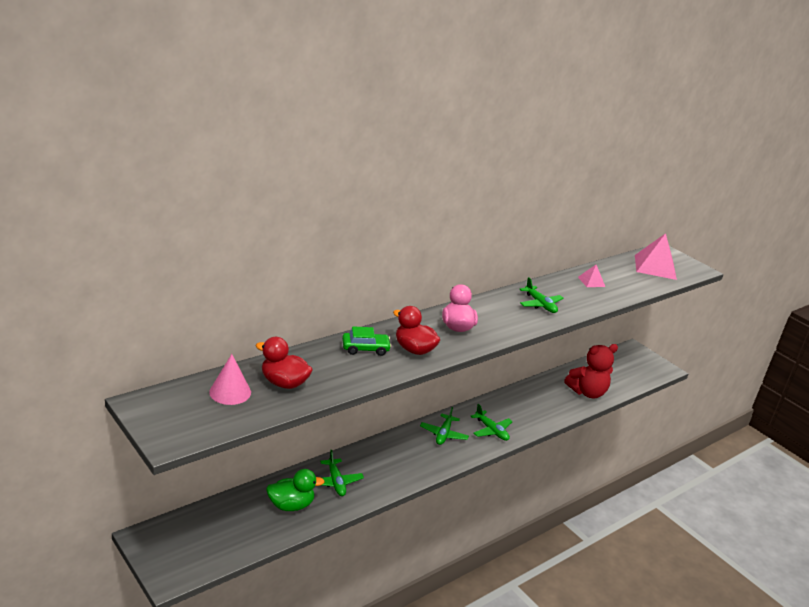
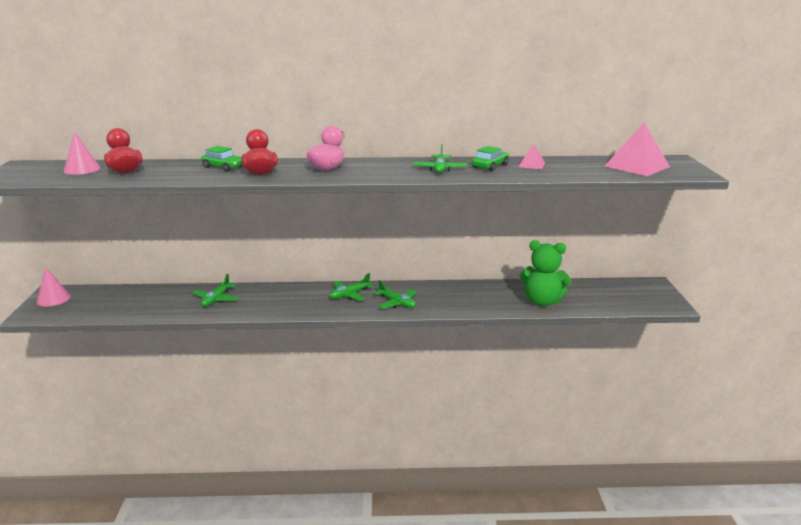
camera: 40 degrees right, 5 degrees down
(162, 546) = (53, 299): none -> pink cone
(291, 505) = (164, 302): green duck -> none
(491, 430) = (397, 303): green plane -> green plane turned 45 degrees counterclockwise
(567, 290) = (490, 166): none -> green car
(587, 392) = (542, 301): red teddy bear -> green teddy bear

